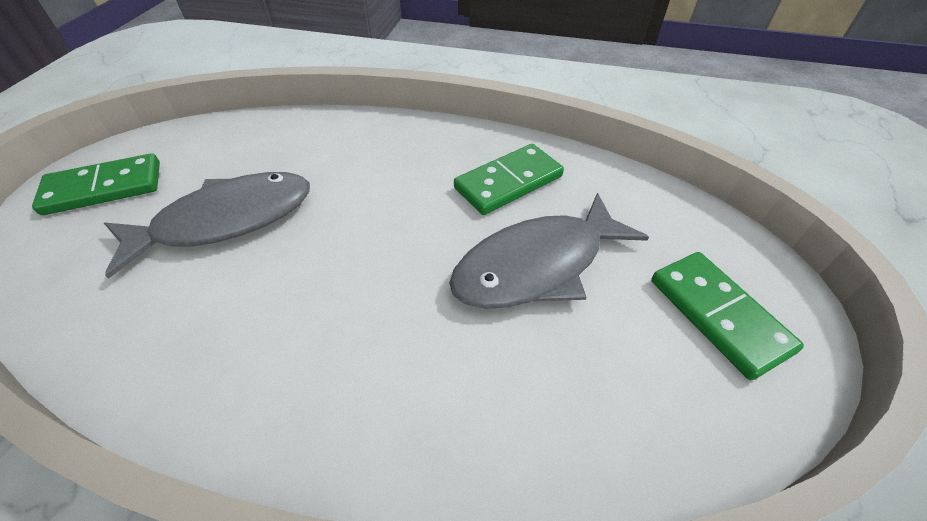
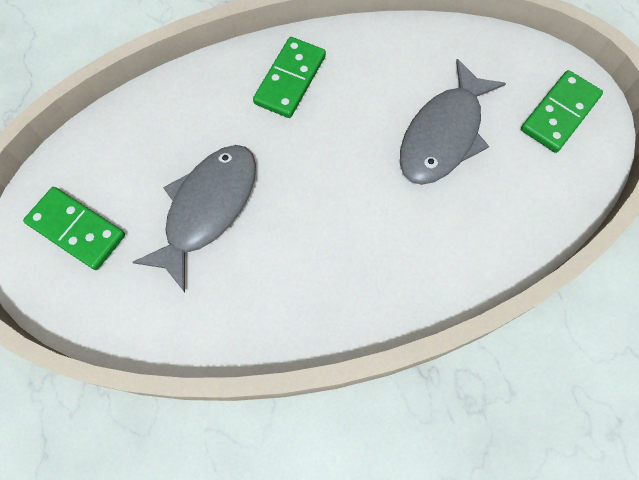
camera: 150 degrees right, 20 degrees up
(508, 182) = (267, 282): green domino -> green domino (290, 80)

